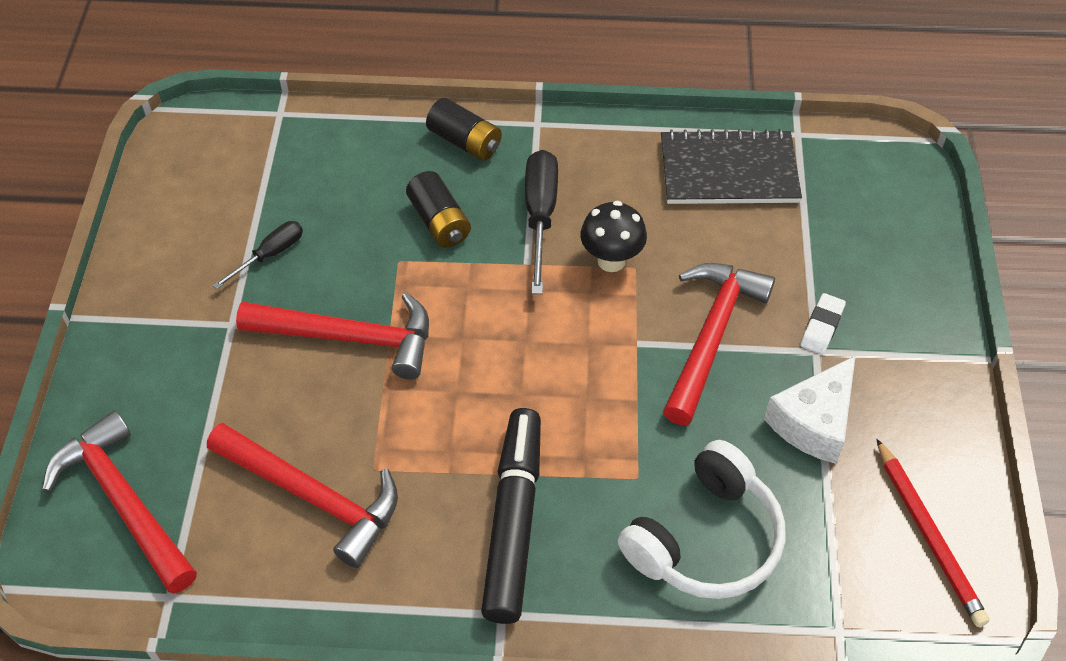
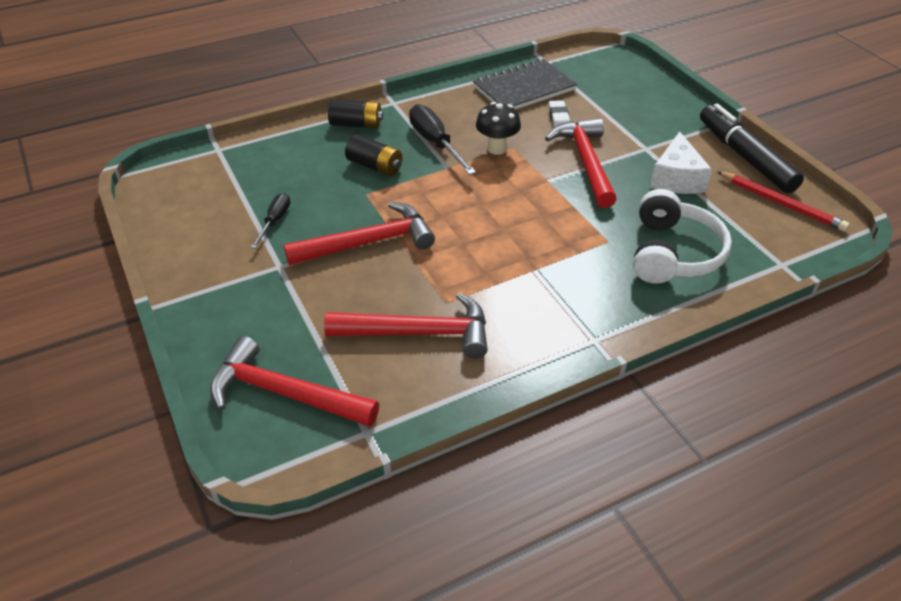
camera: 30 degrees left, 10 degrees down
(513, 521) = (557, 291): black marker -> black marker (745, 157)
(822, 326) = (639, 137): white eraser -> white eraser (558, 117)

